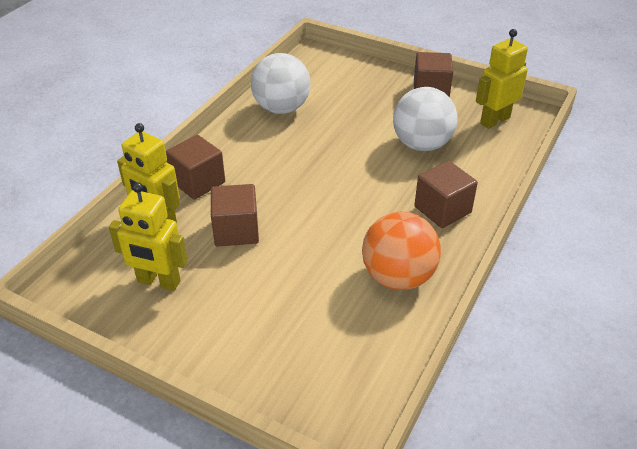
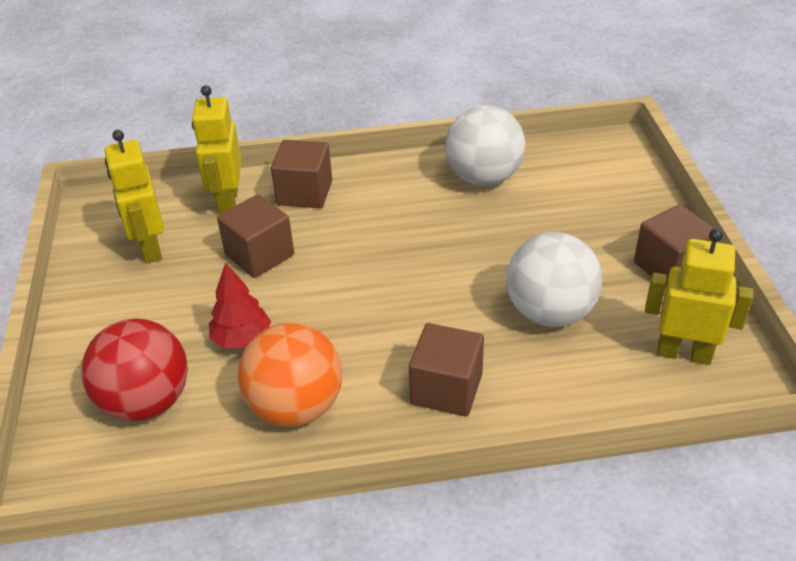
camera: 55 degrees right, 0 degrees up
(311, 275) = (242, 339): none -> red tree
(323, 348) = (146, 402): none -> red ball

